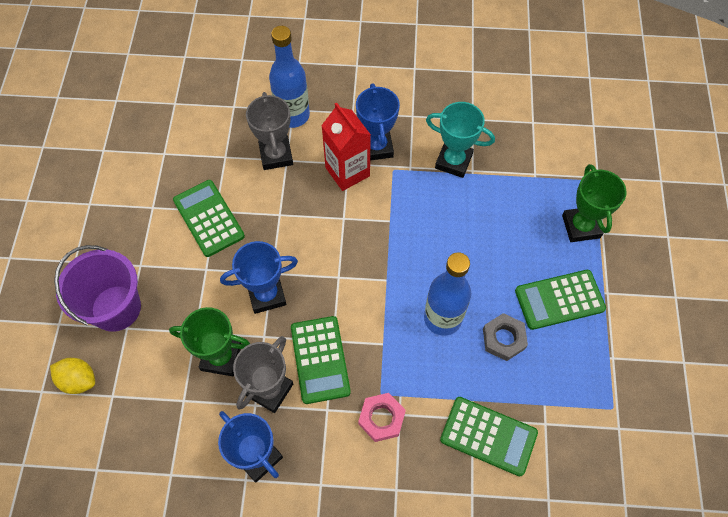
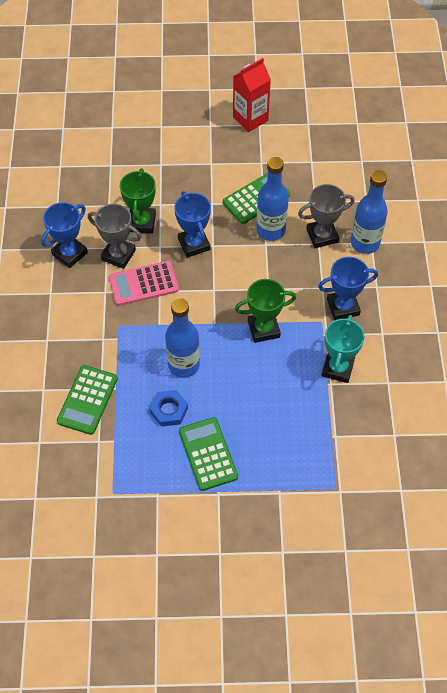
camera: 85 degrees right, 5 degrees down
(79, 380) = (120, 145): yellow lemon -> none
(116, 308) = (175, 155): purple bucket -> none
(259, 207) = (270, 230): none -> blue bottle
(320, 359) = (143, 284): green calculator -> pink calculator
(347, 172) = (314, 288): red carton -> red carton (250, 119)
(381, 418) = (99, 327): pink nut -> none
(503, 339) = (169, 410): grey nut -> blue nut
(581, 226) = (283, 474): green trophy -> green trophy (263, 329)

